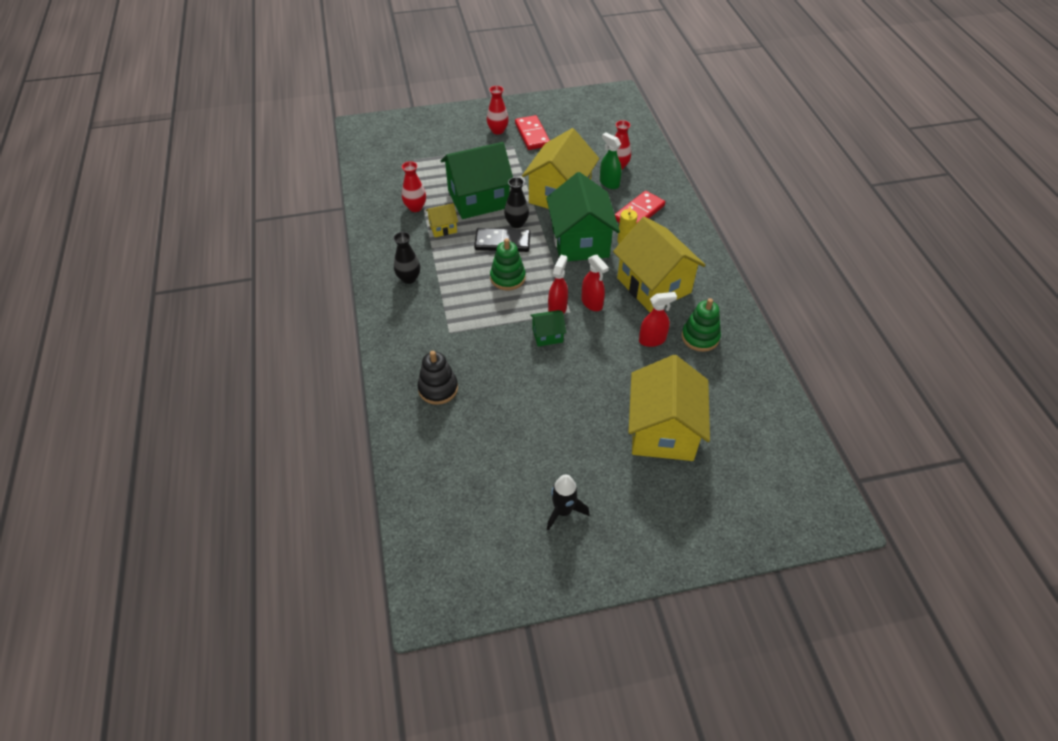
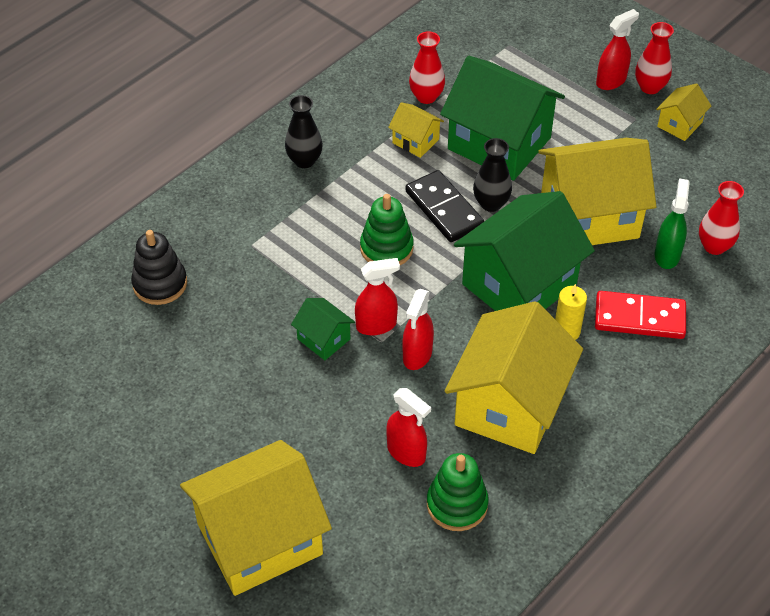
camera: 55 degrees right, 0 degrees up
(479, 140) = (611, 81): none -> red spray bottle
(532, 135) = (679, 124): red domino -> yellow house
(563, 511) = (68, 496): black rocket -> none

